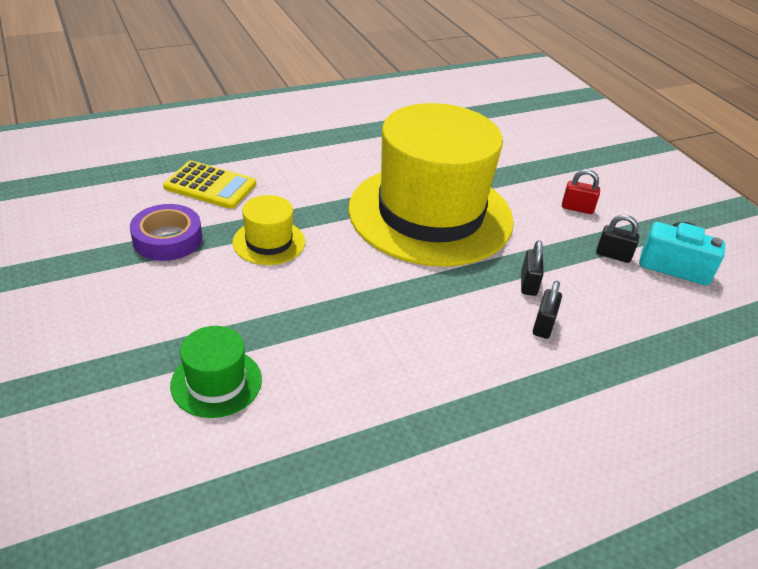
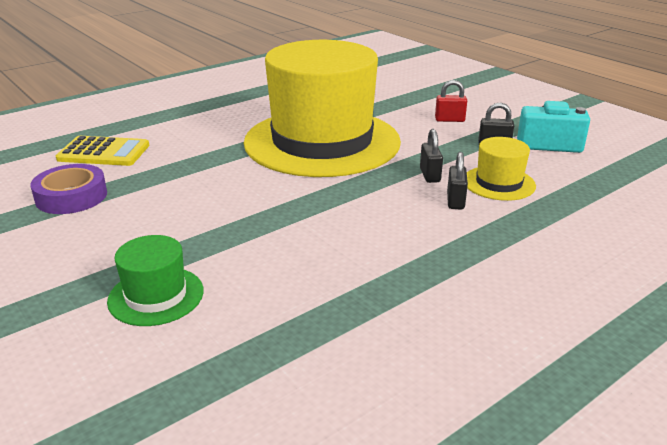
camera: 10 degrees left, 10 degrees down
(269, 242) = (175, 183): yellow hat -> yellow hat (499, 183)

